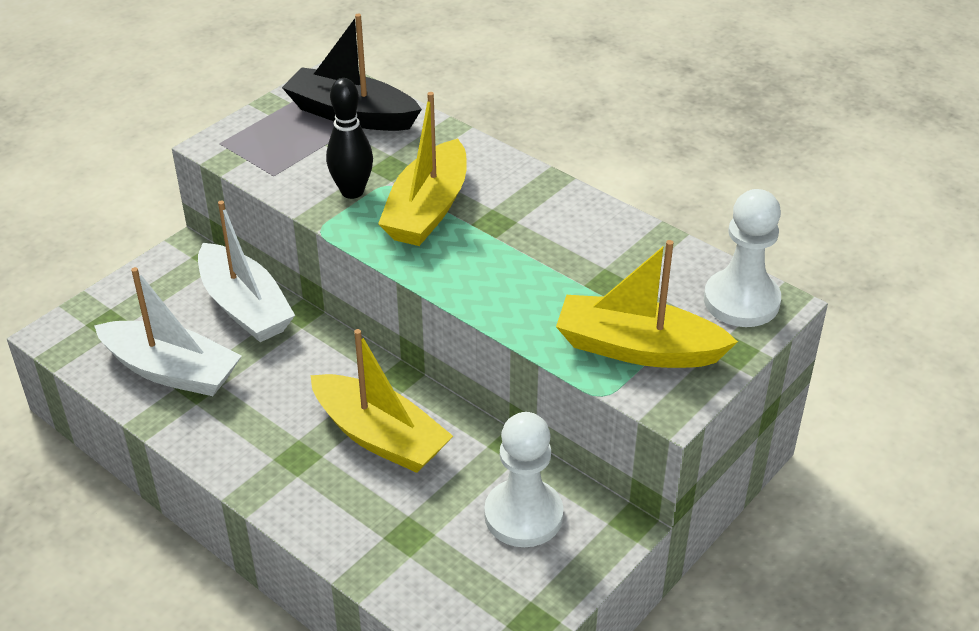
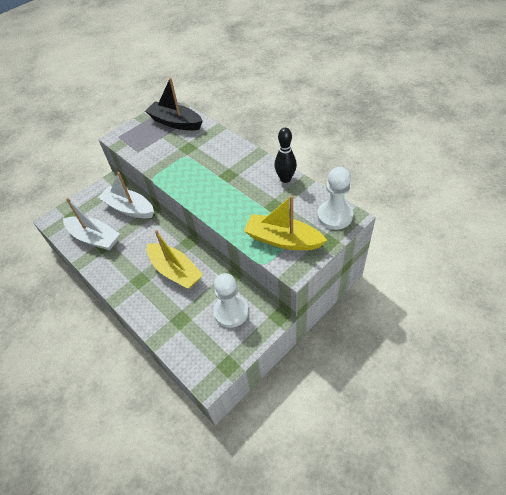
camera: 10 degrees right, 10 degrees up
(245, 307) = (129, 208): white boat -> white boat turned 150 degrees clockwise
(352, 191) = (169, 160): black bowling pin -> black bowling pin (285, 179)
(428, 209) = (200, 168): yellow boat -> none

